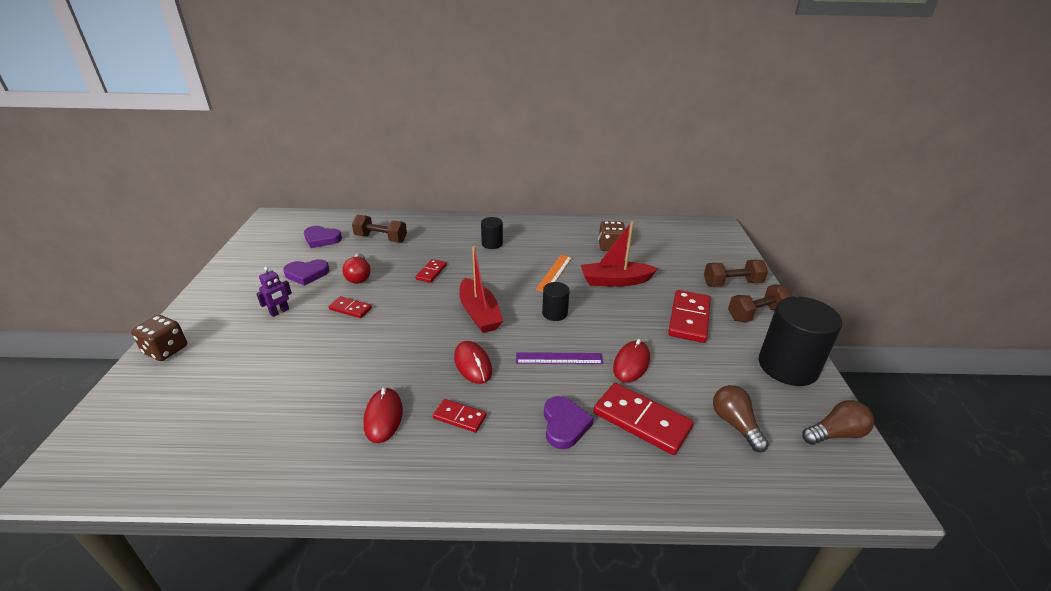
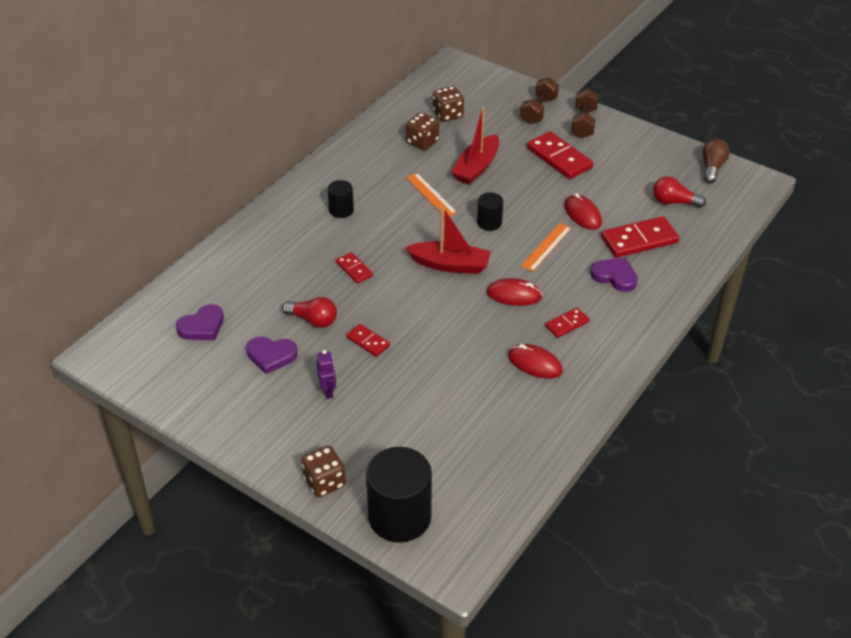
camera: 55 degrees left, 10 degrees up
(307, 274) = (271, 356): purple heart -> purple heart turned 75 degrees clockwise
(350, 309) = (368, 342): red domino -> red domino turned 75 degrees clockwise
(381, 238) = (249, 282): brown dumbbell -> none
(559, 358) = (546, 247): purple ruler -> orange ruler
(658, 245) = (448, 114): none -> brown dice
(735, 424) = (674, 202): brown light bulb -> red light bulb
(787, 366) = (645, 146): black cylinder -> black cylinder (399, 517)

